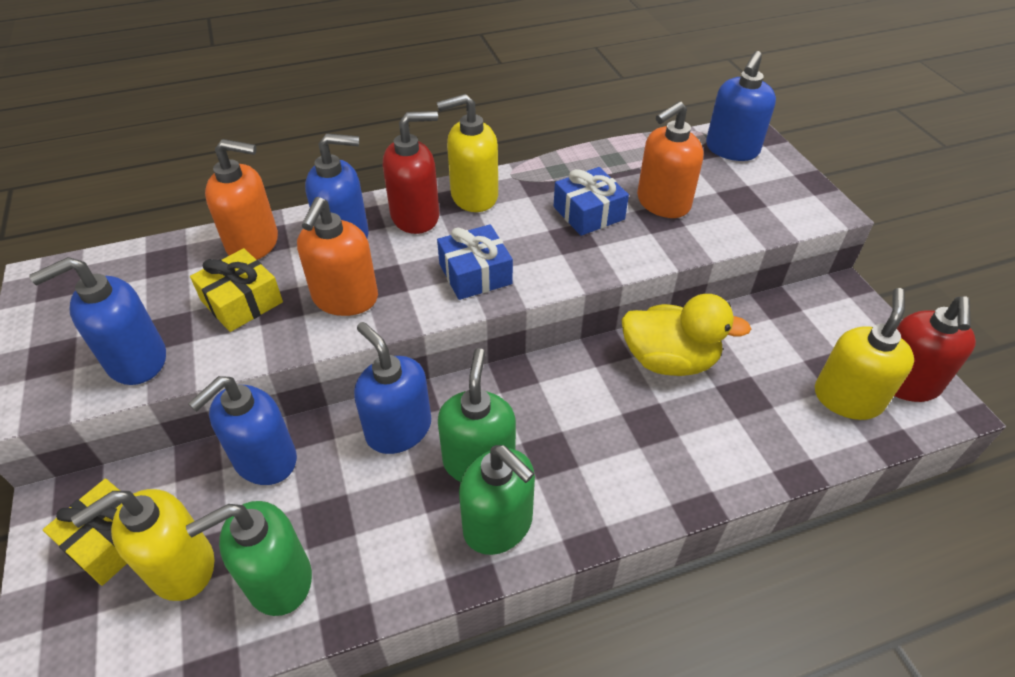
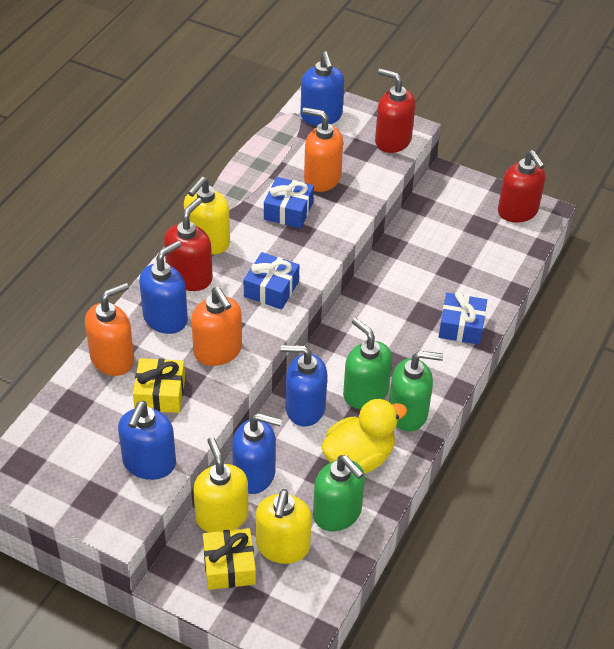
camera: 45 degrees left, 0 degrees up
(265, 460) = (255, 474): blue soap dispenser -> blue soap dispenser turned 75 degrees counterclockwise
(278, 580) = (337, 513): green soap dispenser -> green soap dispenser turned 60 degrees counterclockwise
(662, 203) = (322, 178): orange soap dispenser -> orange soap dispenser turned 105 degrees clockwise
(669, 360) = (399, 275): yellow duck -> yellow duck (359, 457)
(682, 469) = (461, 326): none -> blue gift
(790, 209) = (392, 140): none -> red soap dispenser
(847, 398) = (500, 238): yellow soap dispenser -> yellow soap dispenser (221, 516)

